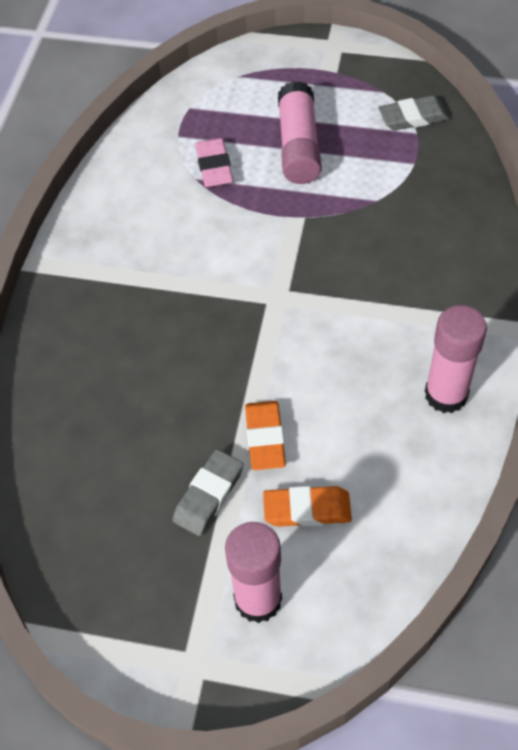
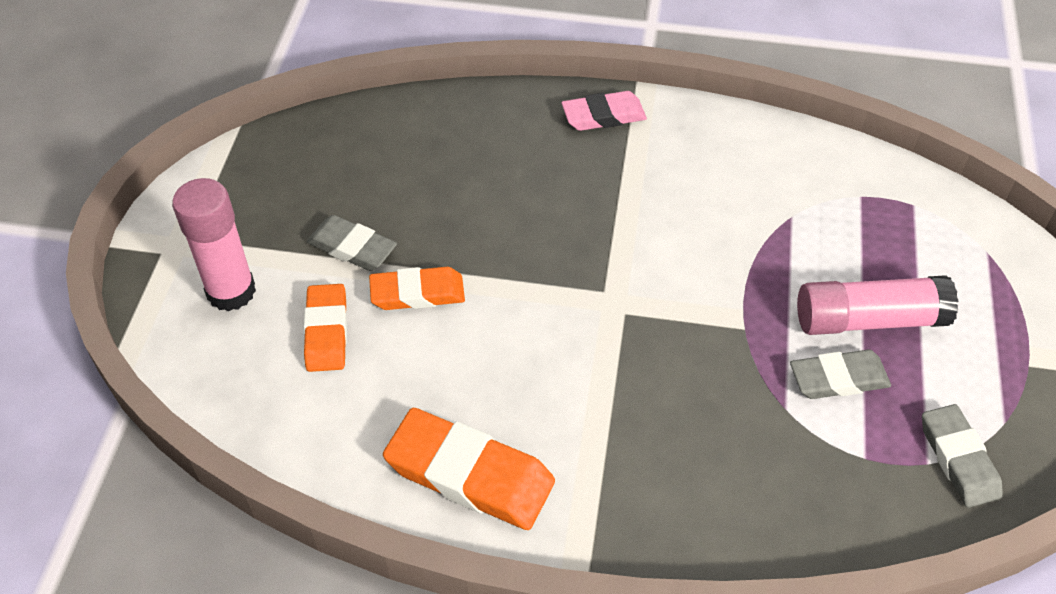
camera: 85 degrees right, 5 degrees down
(214, 167) = (814, 233): pink eraser -> pink eraser (603, 116)
(351, 168) = (838, 379): none -> grey eraser
(446, 394) = (469, 474): pink glue stick -> orange eraser

